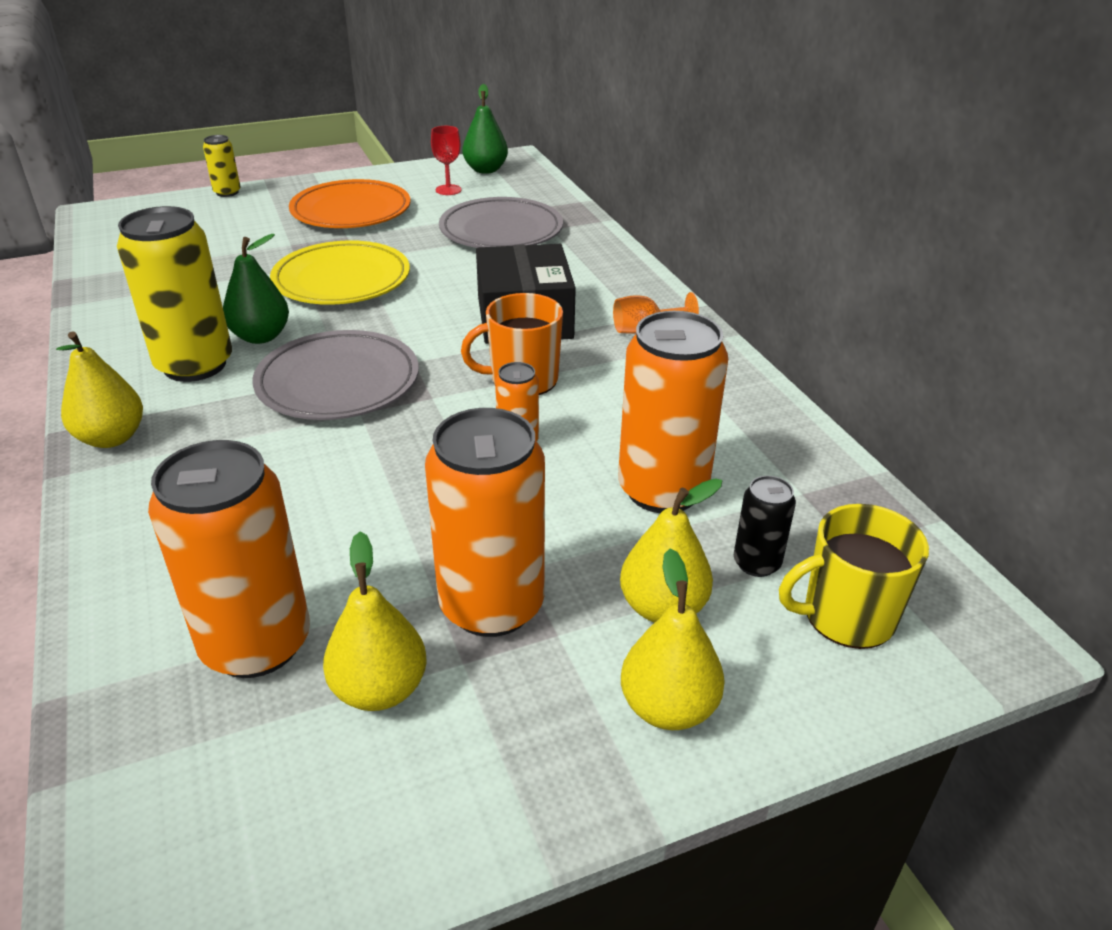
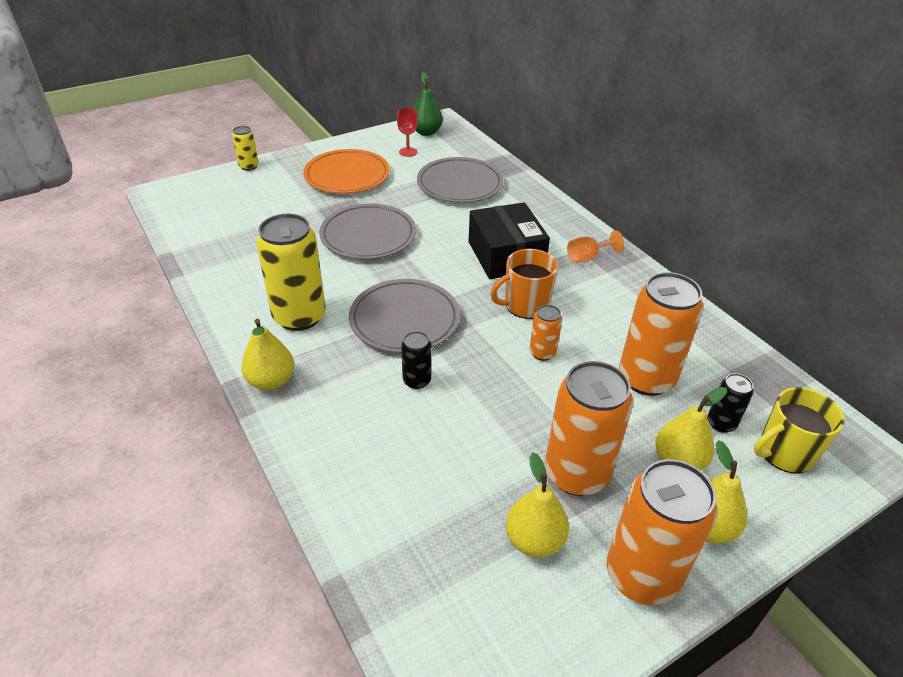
camera: 10 degrees left, 5 degrees up
(256, 643) = (444, 520): orange can -> orange can (641, 575)
(261, 336) = (334, 288): green pear -> none
(314, 458) = (417, 381): none -> black can
(342, 280) = (368, 236): yellow plate -> grey plate

